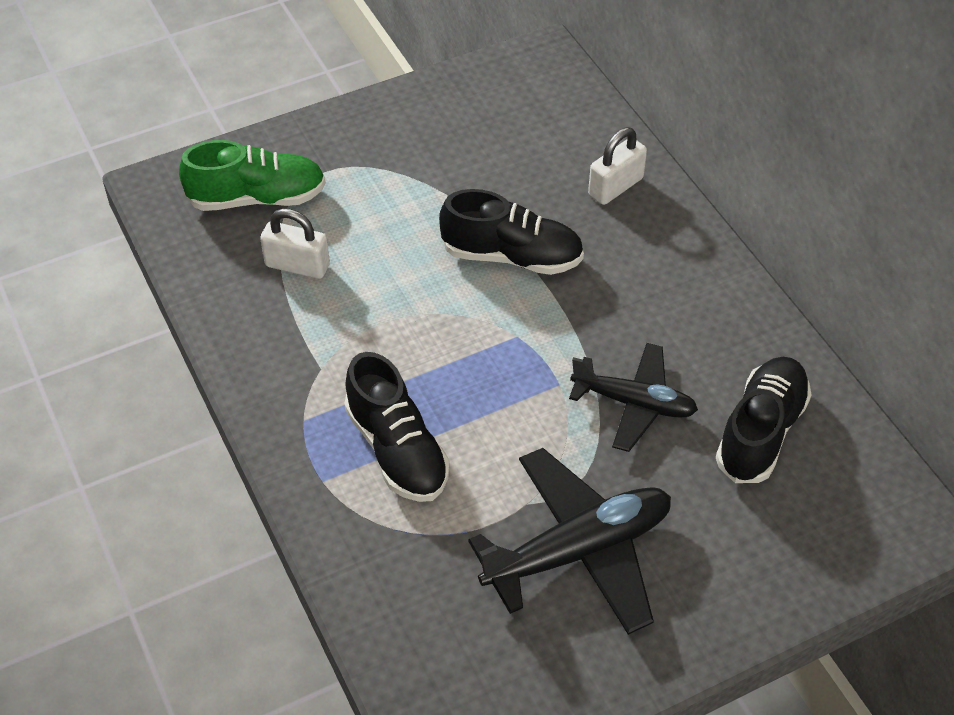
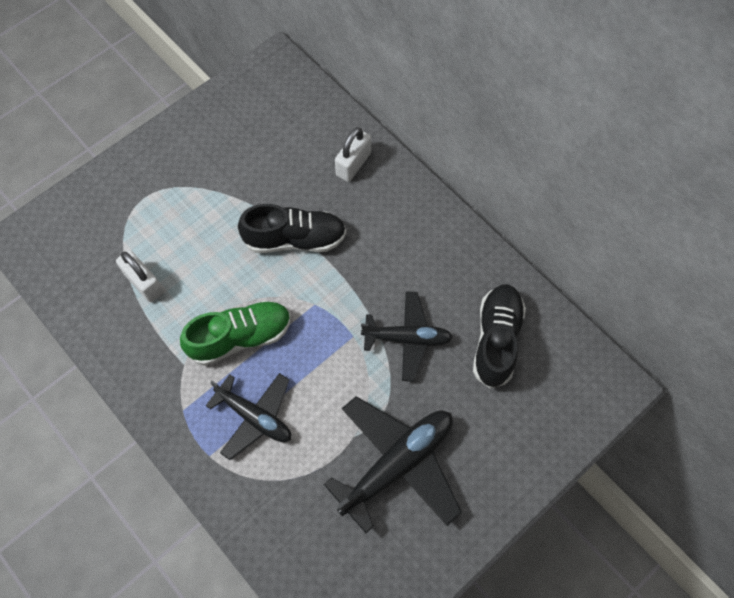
camera: 15 degrees left, 15 degrees up
(257, 198) = (99, 233): green shoe -> green shoe (240, 337)
(297, 265) = (144, 283): white padlock -> white padlock turned 45 degrees clockwise
(397, 450) = (254, 417): black shoe -> black plane

